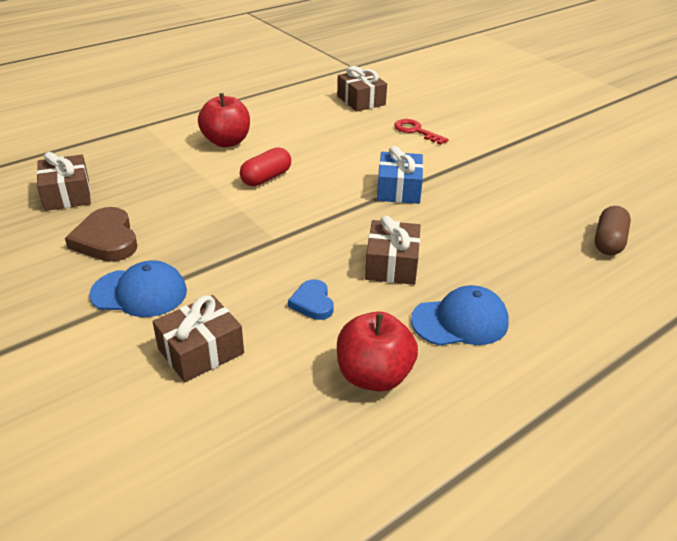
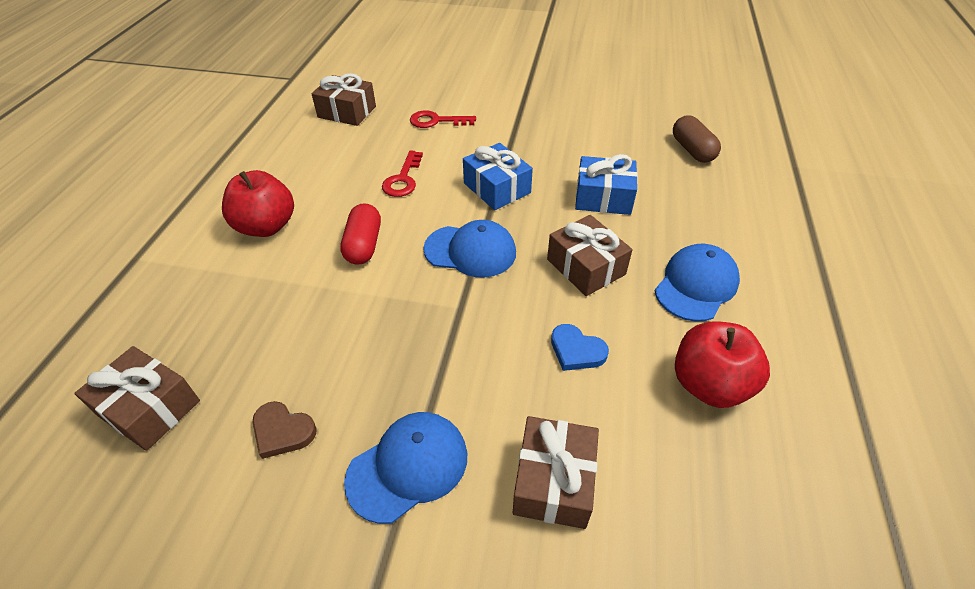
camera: 40 degrees left, 10 degrees up
(106, 239) = (283, 431): brown heart -> brown heart, size x0.60
(326, 214) = (470, 251): none -> blue cap
(342, 154) = (403, 179): none -> red key
(472, 233) = (603, 197): none -> blue gift

